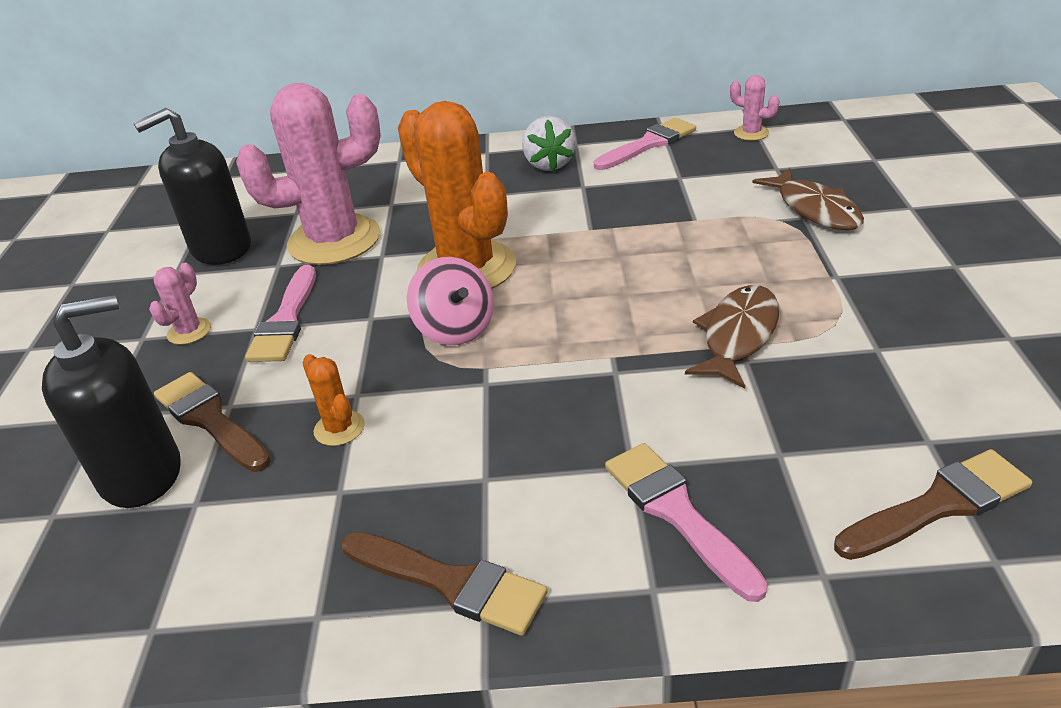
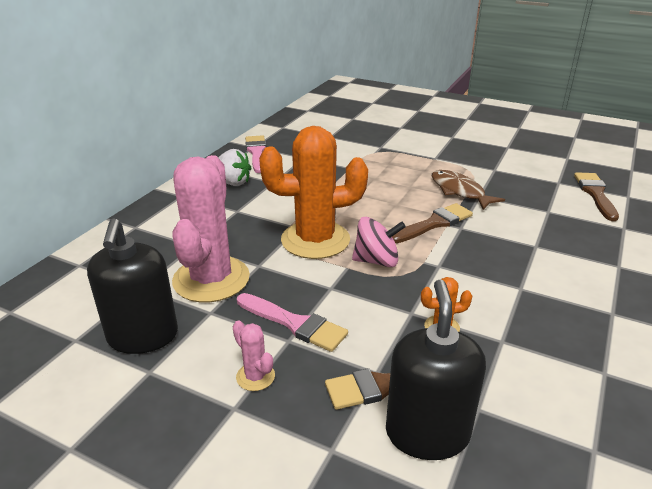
camera: 65 degrees left, 5 degrees down
(450, 583) = (595, 319): brown brush -> brown brush (434, 223)
(677, 513) = (574, 245): pink brush -> none
(751, 133) = (288, 129): pink cactus -> none
(814, 209) = (377, 142): brown fish -> none

